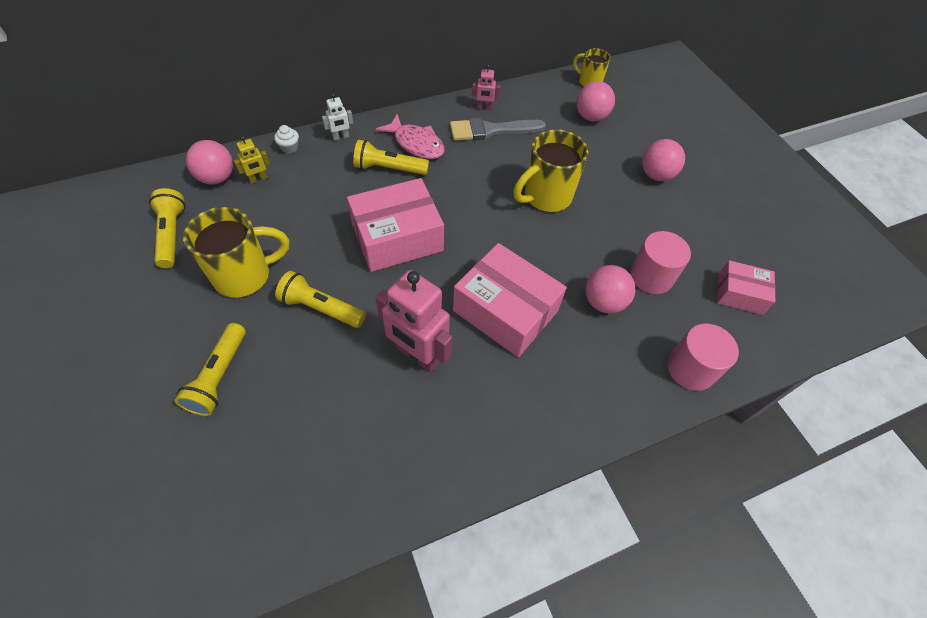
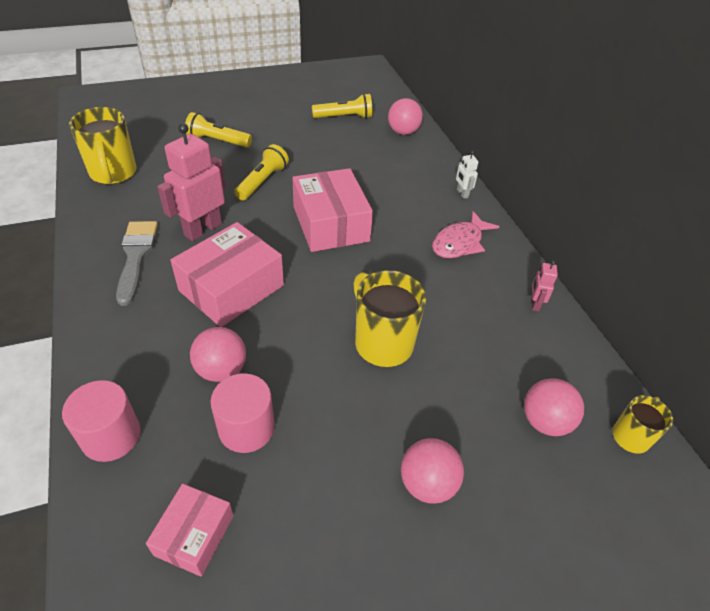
camera: 95 degrees right, 10 degrees down
(245, 275) = (301, 148): yellow mug -> yellow mug (113, 174)
(258, 179) = (403, 150): yellow robot -> none
(289, 147) = (443, 165): white cupcake -> none
(389, 169) = (420, 222): yellow flashlight -> none
(491, 130) = (493, 305): grey brush -> grey brush (136, 256)

